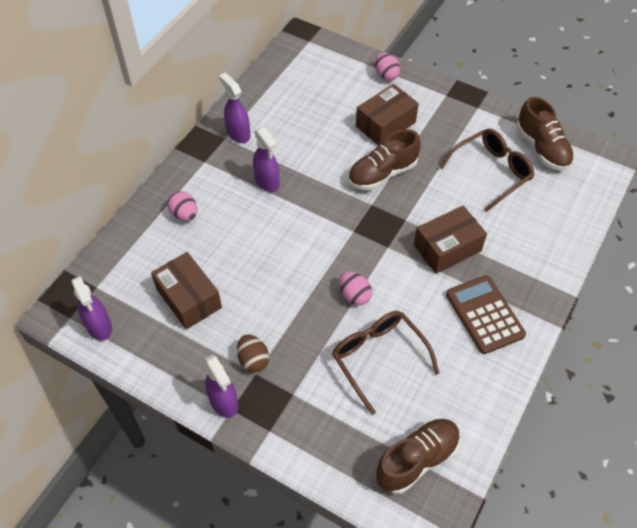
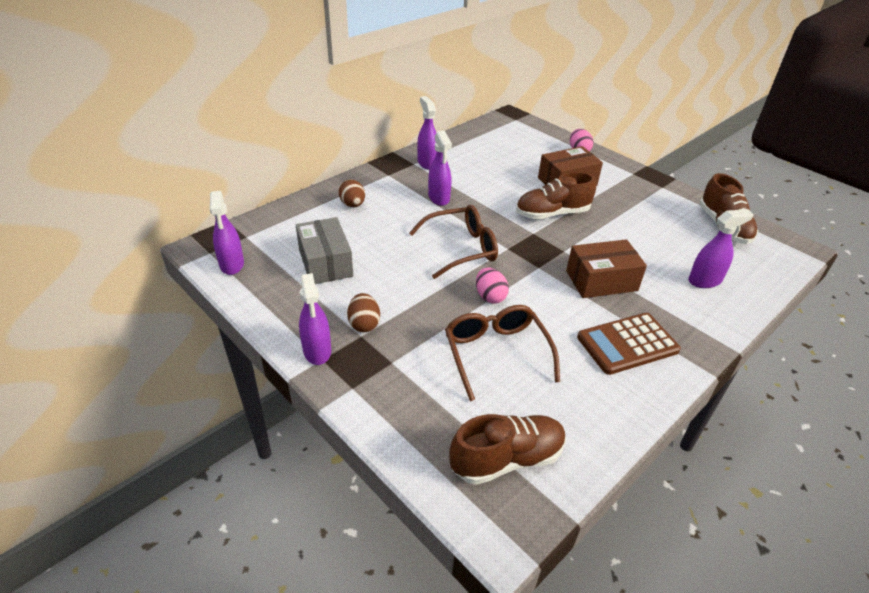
camera: 15 degrees right, 15 degrees down
(184, 214) = (353, 205): pink egg -> brown egg
(188, 298) = (325, 263): brown box -> grey box
(484, 314) = (627, 344): brown calculator -> brown calculator turned 105 degrees counterclockwise
(491, 172) = (665, 234): brown glasses -> brown glasses (461, 248)
(536, 222) = (705, 281): none -> purple spray bottle

